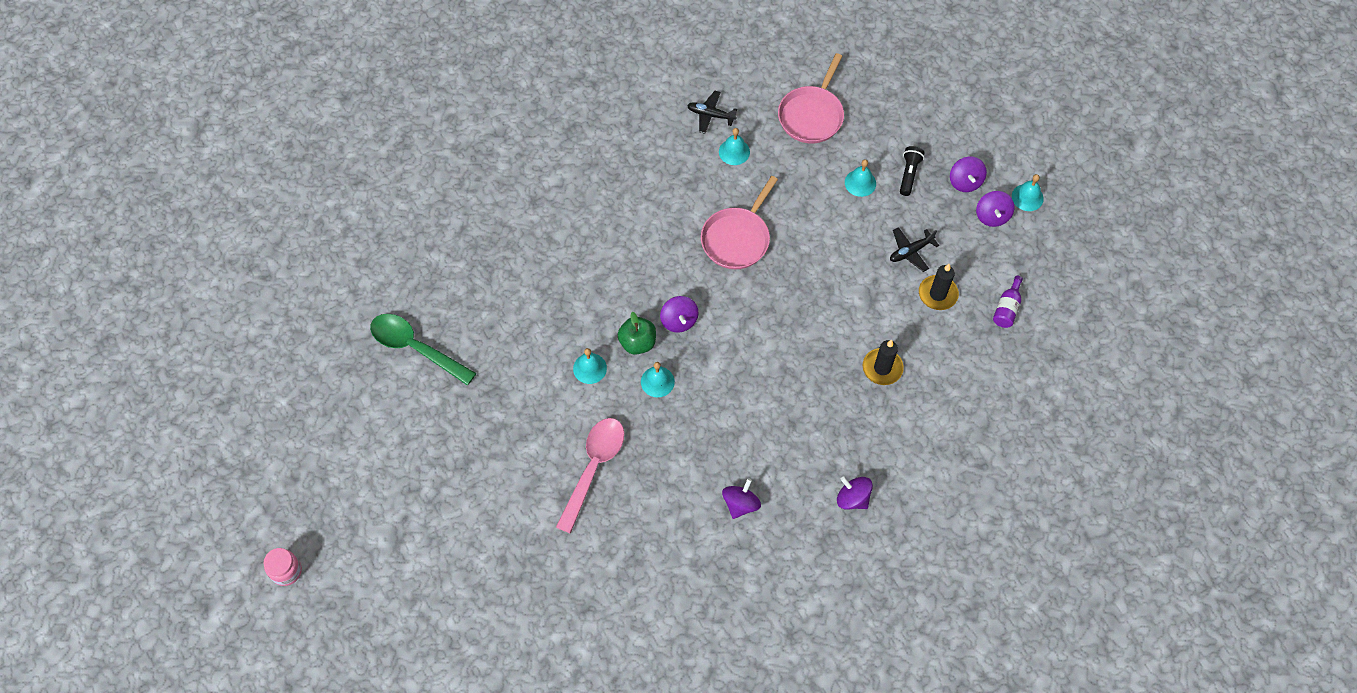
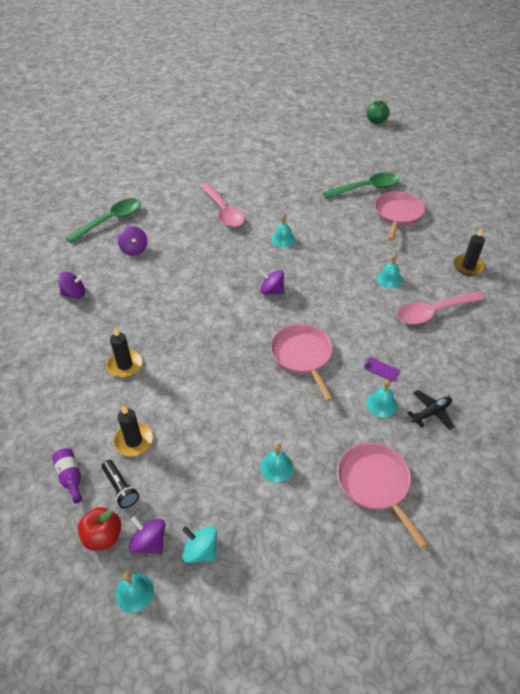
camera: 130 degrees right, 15 degrees down
(286, 571) = (289, 112): pink jar -> none
(445, 286) = (397, 214): none -> pink pan
(488, 177) = (468, 266): none -> black candle
(586, 172) = (433, 312): none -> pink spoon
(637, 343) = (277, 265): green apple -> green apple (376, 121)
(657, 381) = (243, 259): turquoise bell -> turquoise bell (389, 279)
(696, 172) = (381, 369): none -> purple phone
(719, 578) = (110, 220): none -> green spoon
(909, 174) = (251, 511): black flashlight -> black flashlight (120, 488)
(910, 251) = (184, 452): black plane -> none
(965, 182) = (201, 551): purple spinning top -> turquoise spinning top
(1018, 247) = (103, 536): none -> red apple

